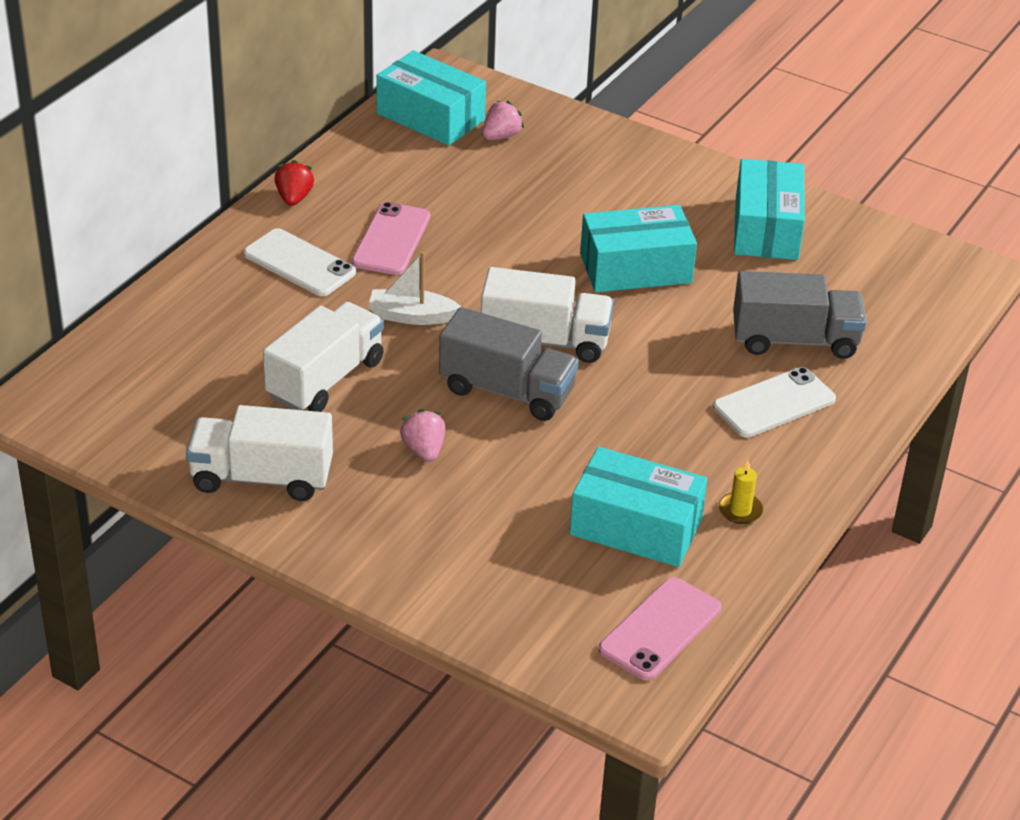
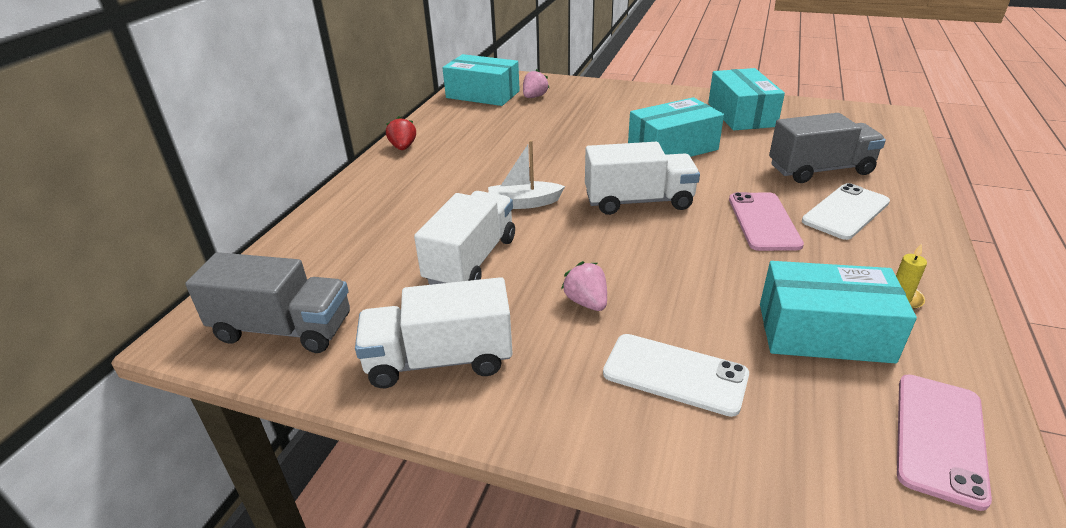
camera: 10 degrees left, 5 degrees down
(299, 263) = (420, 184): white phone -> white phone (675, 374)
(391, 239) = (485, 159): pink phone -> pink phone (763, 221)
(507, 391) = (631, 241): grey truck -> grey truck (283, 329)

